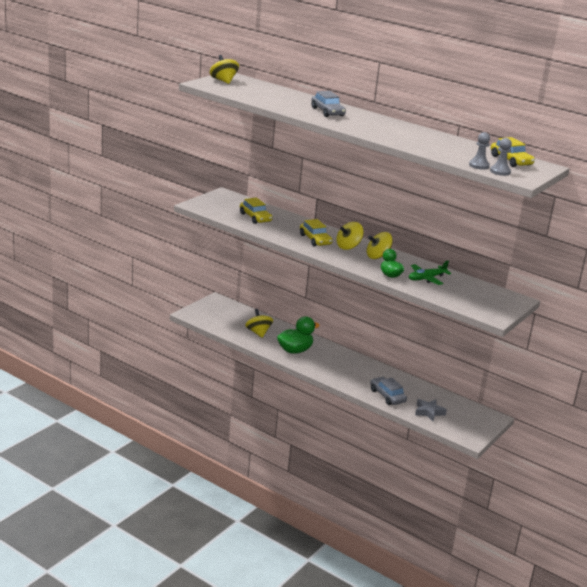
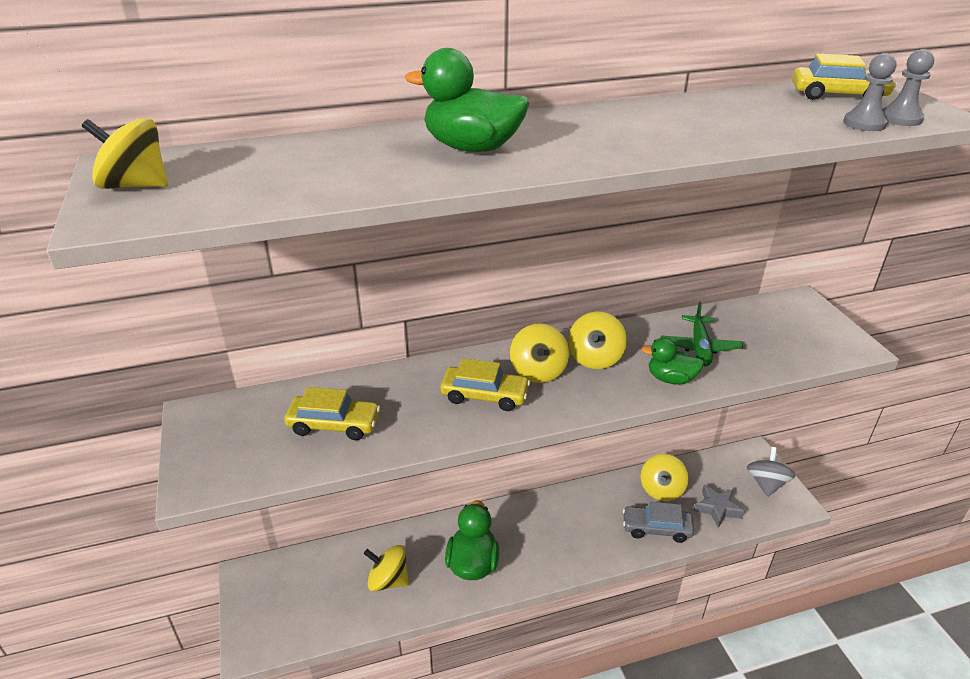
camera: 50 degrees left, 10 degrees up
(327, 112) = (472, 148): grey car -> green duck
(417, 392) = (661, 490): none -> yellow spinning top
(473, 425) = (766, 483): none -> grey spinning top

